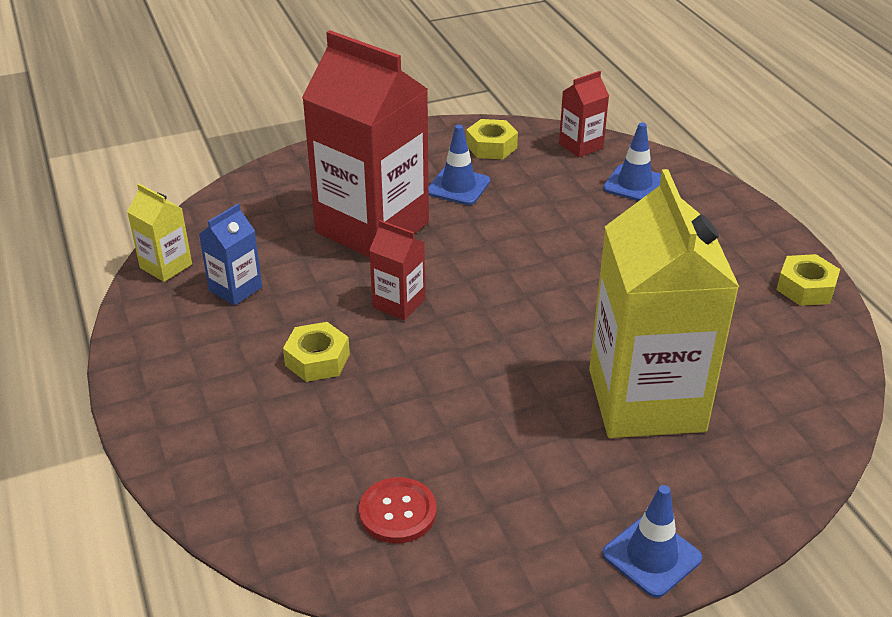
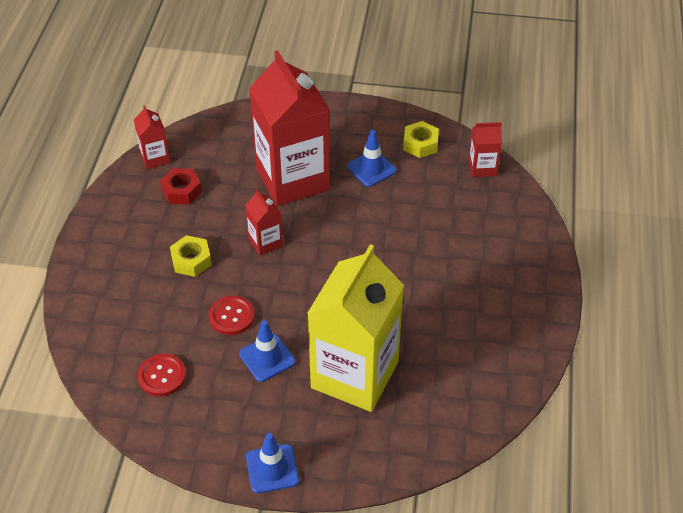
camera: 30 degrees right, 10 degrees up
(166, 266) = (155, 158): yellow carton -> red carton
(235, 289) = (181, 191): blue carton -> red nut
(430, 401) = (231, 316): none -> red button
(634, 184) = (491, 215): blue traffic cone -> blue traffic cone (267, 358)
(805, 288) = (532, 345): yellow nut -> none

